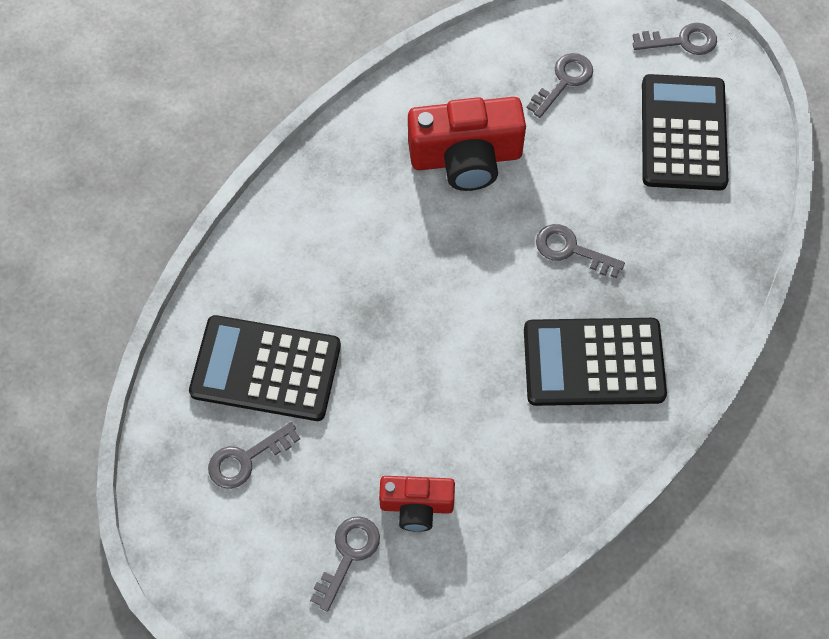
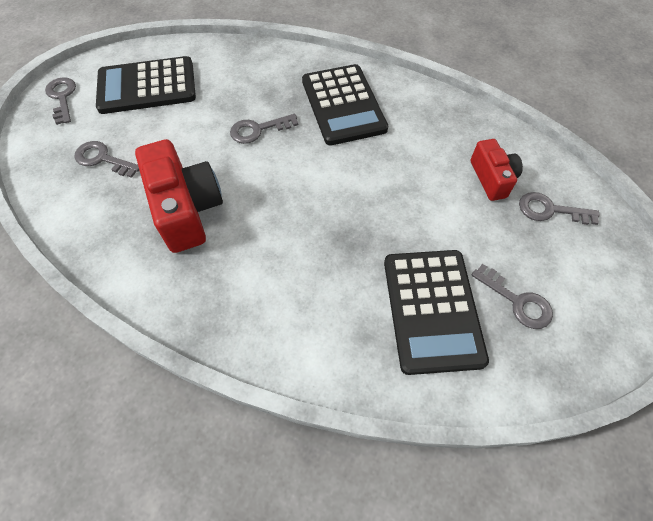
camera: 105 degrees left, 5 degrees down
(571, 250) = (258, 130): grey key -> grey key turned 60 degrees clockwise

